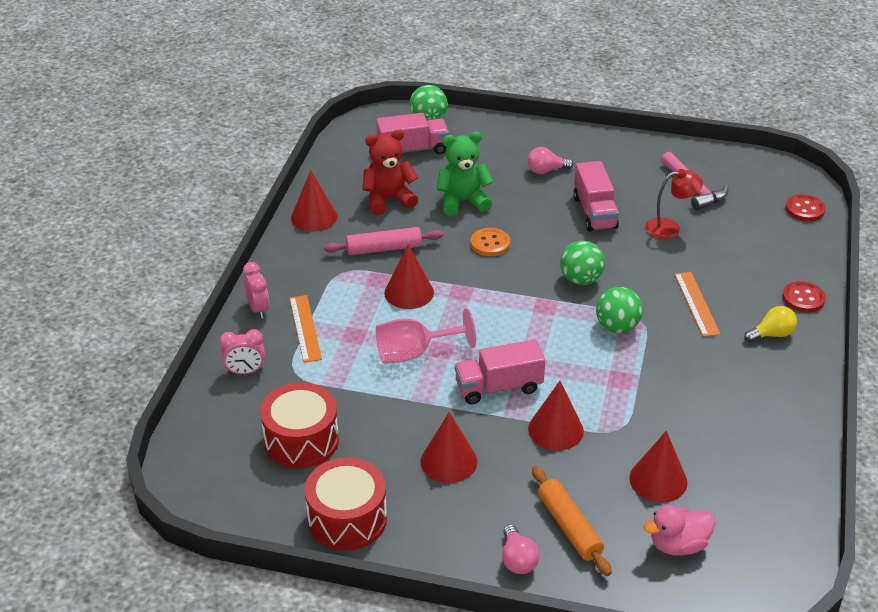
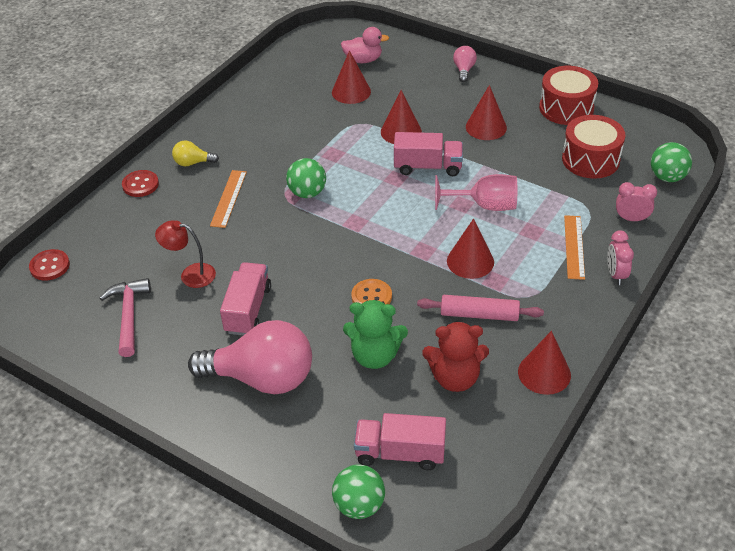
camera: 160 degrees left, 5 degrees up
(546, 170) = (262, 378): pink light bulb -> pink light bulb, size x2.27
(569, 527) = (423, 79): orange rolling pin -> none
(581, 279) = (309, 240): green ball -> green ball (667, 177)

